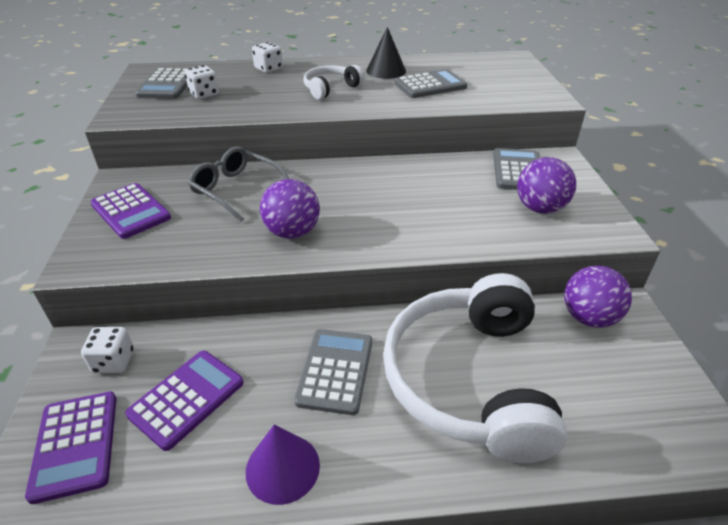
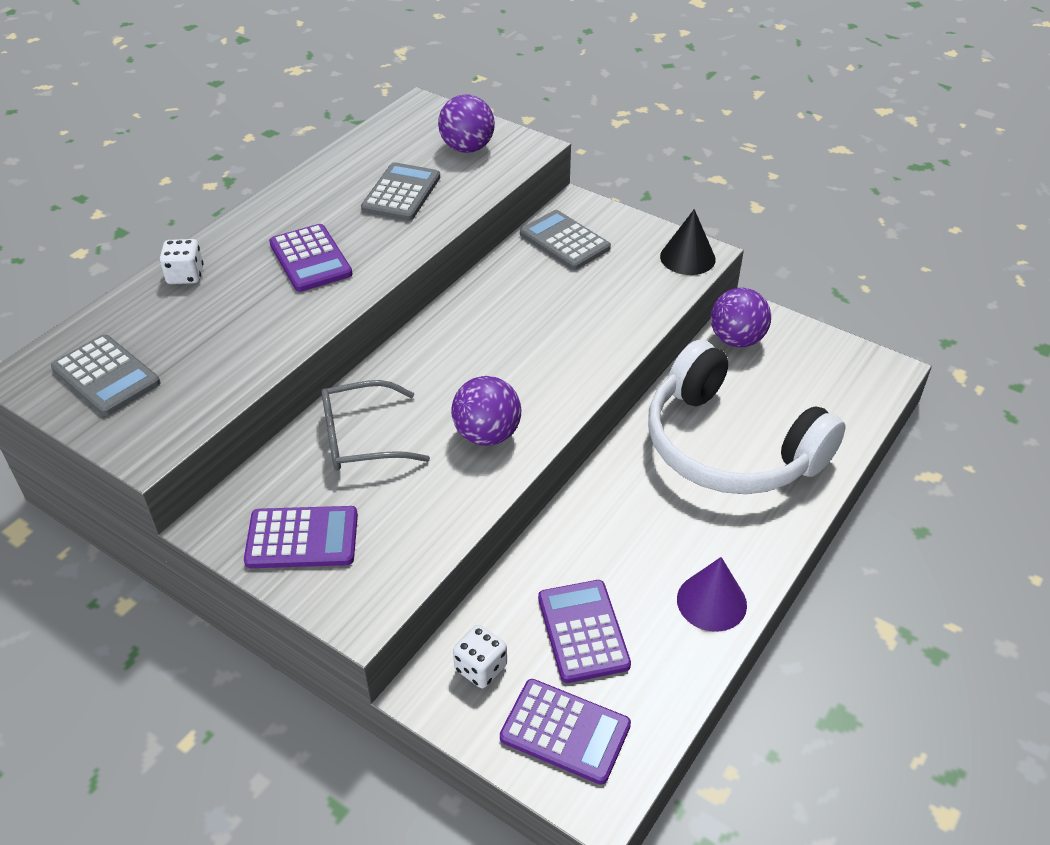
camera: 50 degrees left, 5 degrees up
(204, 94) = (182, 356): white dice -> none
(330, 88) = (310, 259): white headphones -> purple calculator
(335, 371) = (646, 518): grey calculator -> none
(386, 71) = (324, 199): black cone -> black cone (687, 257)
(540, 208) = (629, 268): purple ball -> purple ball (467, 148)

